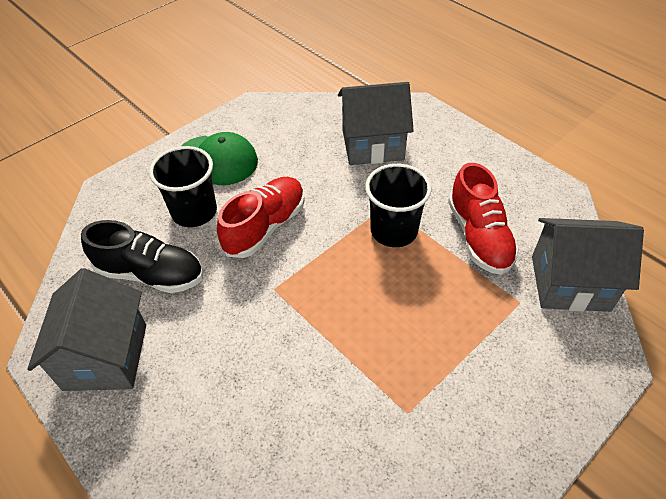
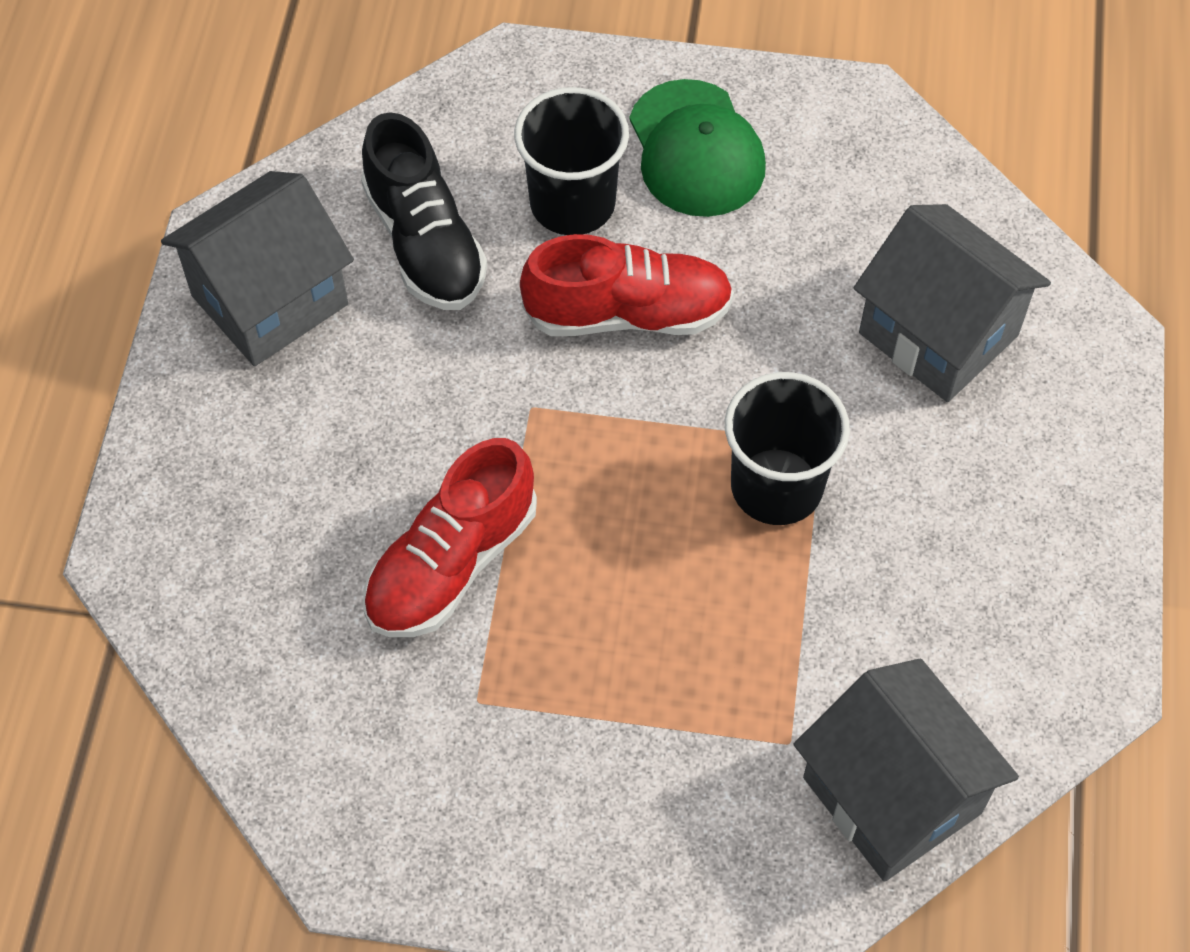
camera: 50 degrees right, 10 degrees up
(479, 237) = (874, 613): red shoe -> red shoe (451, 563)

